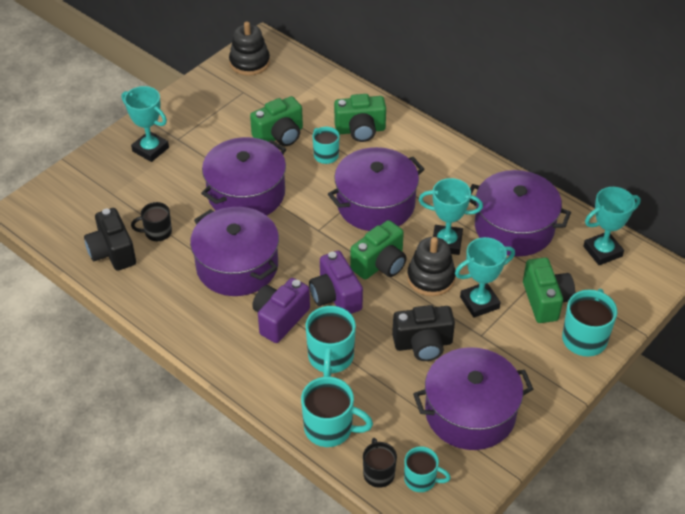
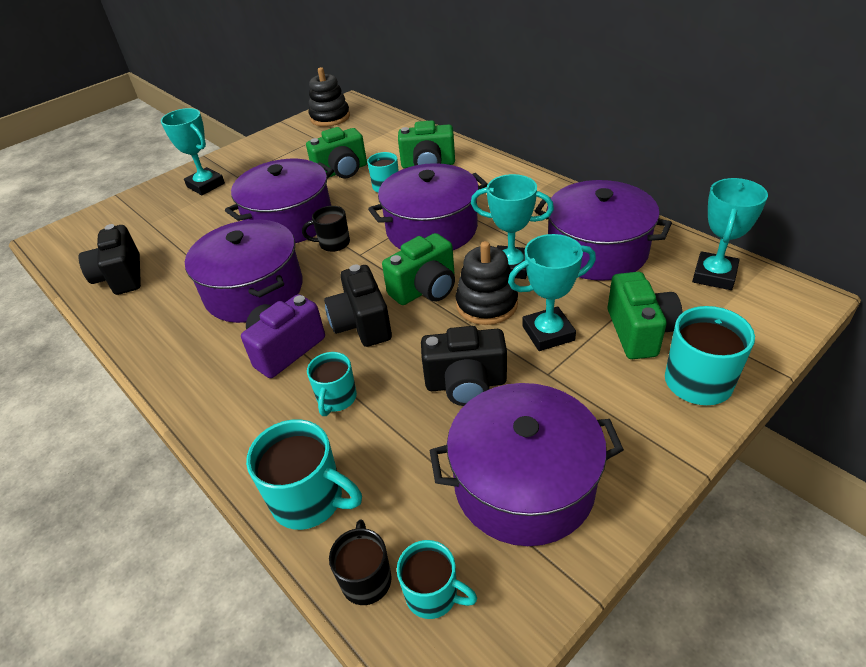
camera: 10 degrees right, 5 degrees down
(157, 232) = (178, 258): black mug -> black mug (333, 243)
(330, 358) = (336, 399): turquoise mug -> turquoise mug, size x0.64
(335, 296) = (362, 324): purple camera -> black camera
(602, 251) = (714, 275): turquoise trophy -> turquoise trophy turned 45 degrees counterclockwise

